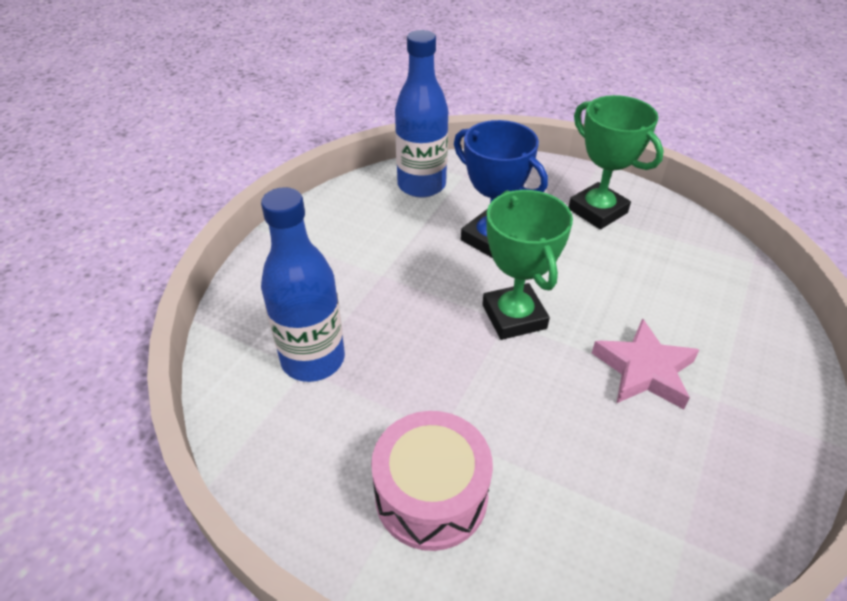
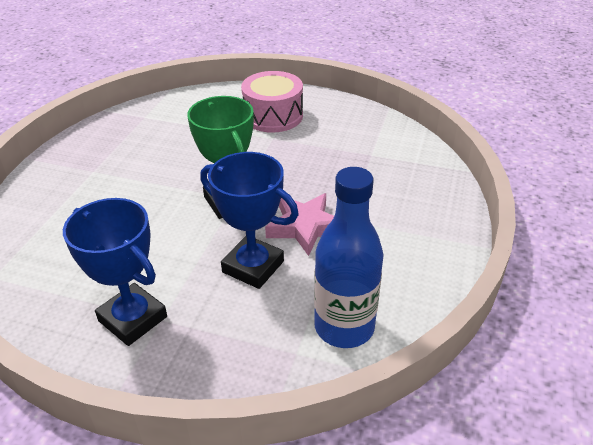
camera: 170 degrees right, 5 degrees down
(313, 359) = (368, 159): blue bottle -> none
(597, 211) = (133, 319): green trophy -> blue trophy
(644, 370) = (137, 180): pink star -> pink star (305, 227)

